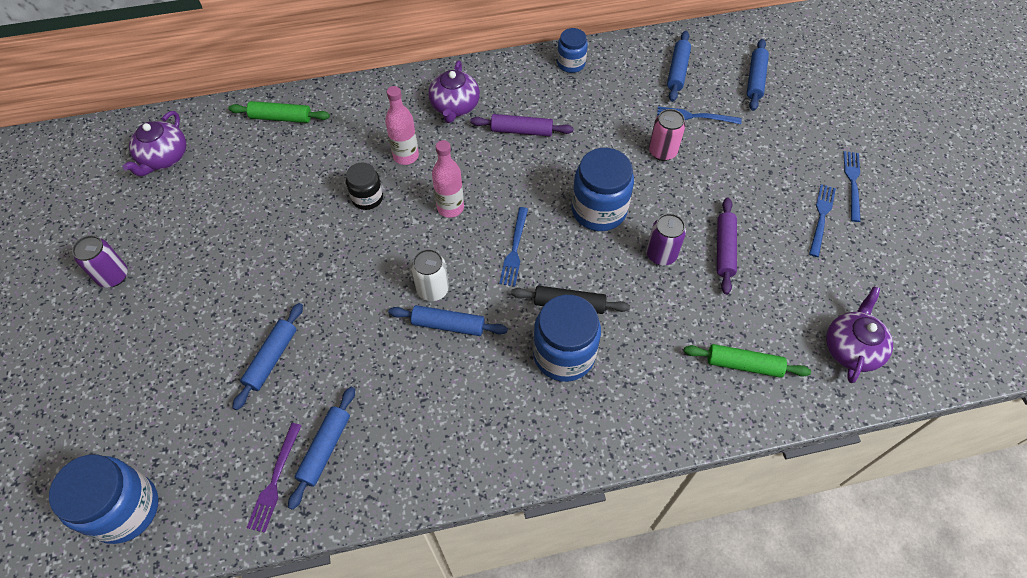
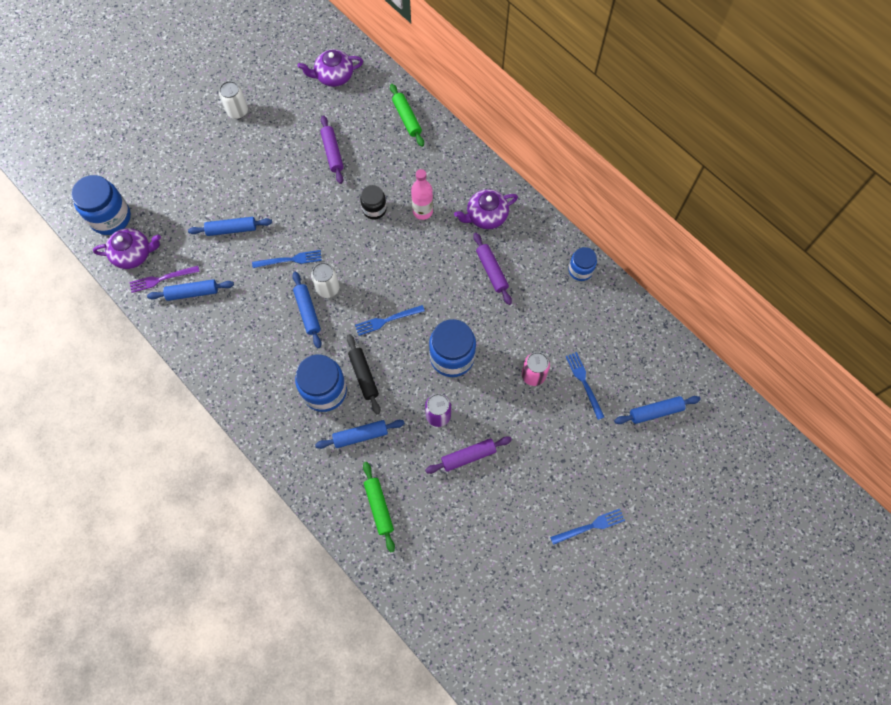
camera: 60 degrees right, 10 degrees up
(113, 276) = (237, 111): purple can -> white can
(261, 204) = (332, 152): none -> purple rolling pin
(450, 207) = (397, 263): pink bottle -> none
(677, 71) = (625, 349): blue rolling pin -> blue rolling pin (360, 435)
(821, 217) = (540, 514): blue fork -> blue fork (290, 260)
(851, 348) = (432, 575): purple teapot -> purple teapot (133, 254)

